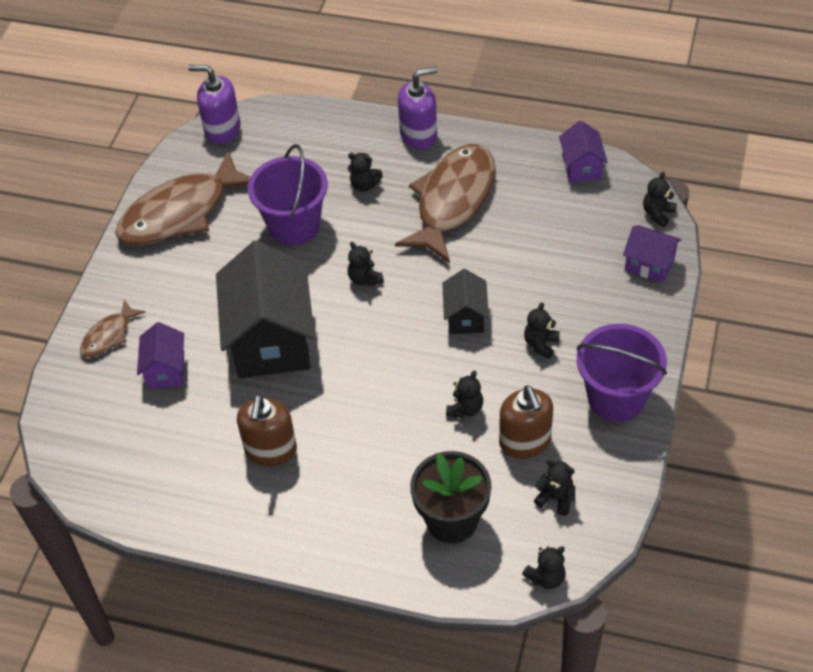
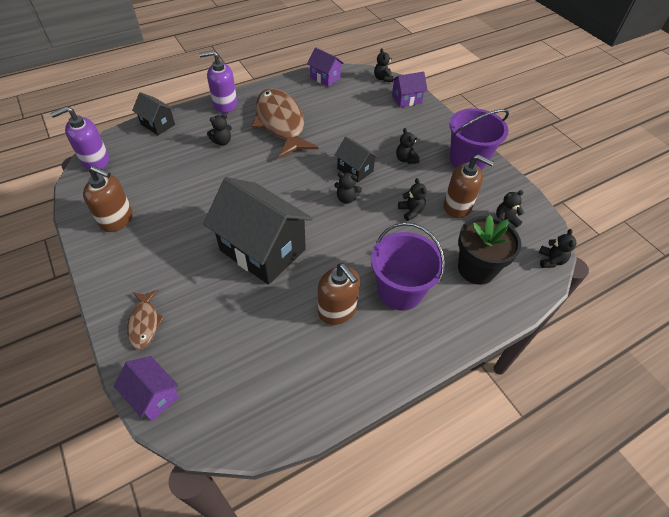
camera: 50 degrees left, 0 degrees up
(166, 370) = (212, 314): purple house -> purple house (153, 395)
(180, 213) = (117, 219): brown fish -> brown soap dispenser
(294, 225) = (204, 183): purple bucket -> purple bucket (400, 291)
(322, 119) = (158, 124): none -> black house
(365, 279) = (279, 185): black teddy bear -> black teddy bear (346, 198)
(419, 135) = (225, 104): purple soap dispenser -> purple soap dispenser turned 120 degrees counterclockwise

